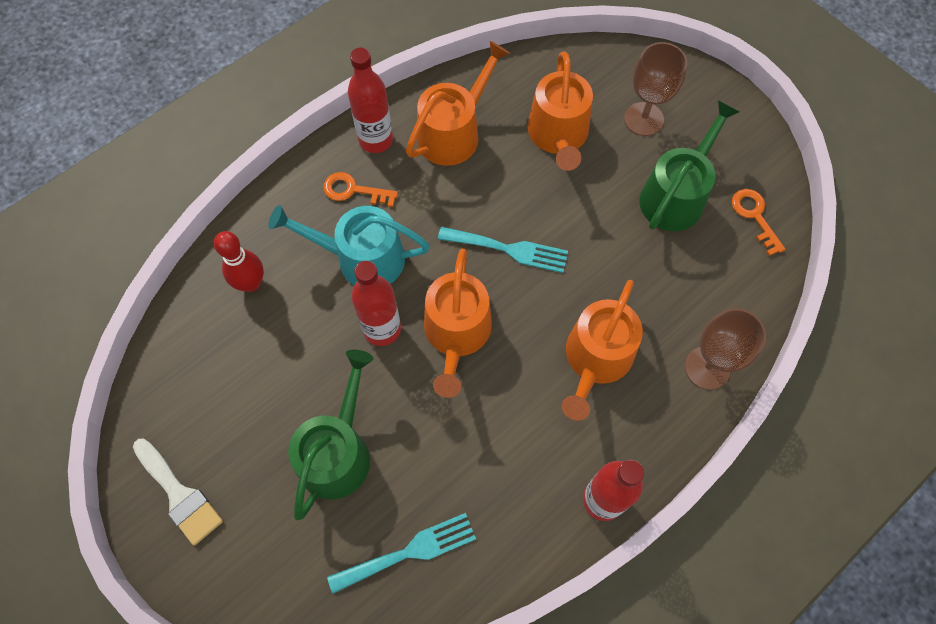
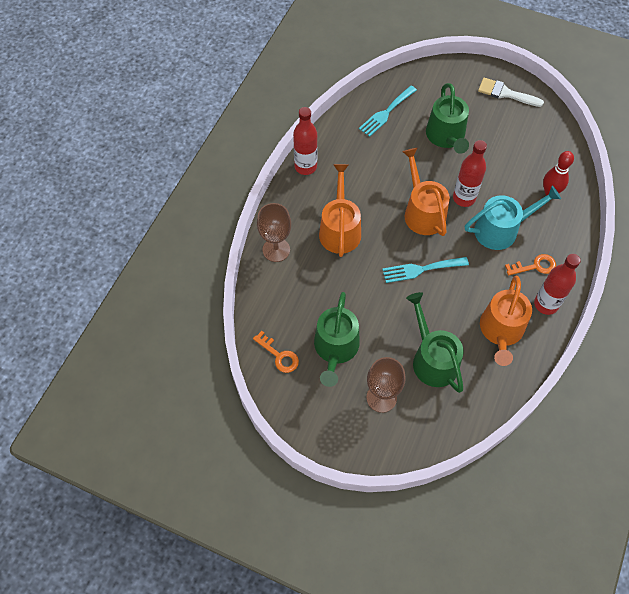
camera: 155 degrees right, 5 degrees down
(558, 135) = (432, 359): orange watering can -> green watering can

